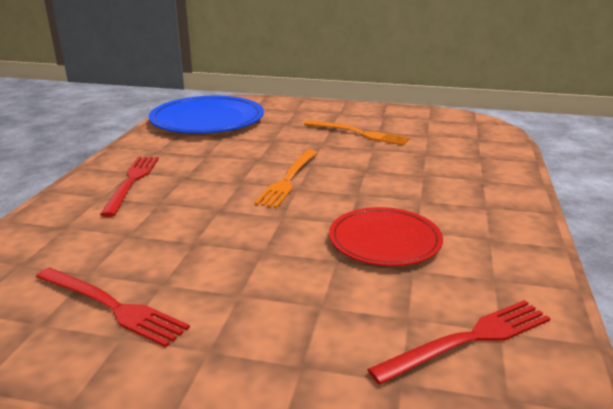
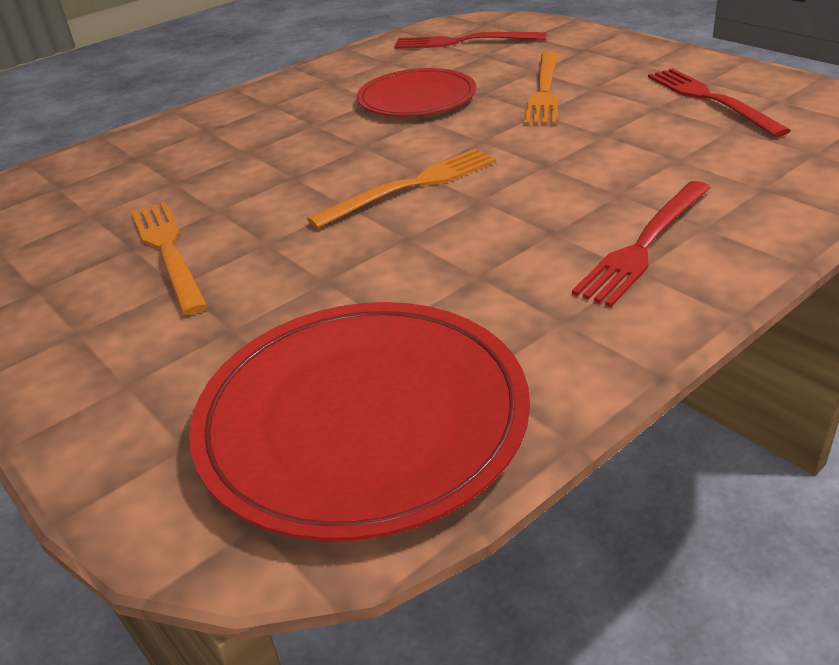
camera: 140 degrees left, 10 degrees up
(207, 120) = (362, 419): blue plate -> red plate
(282, 277) = (544, 91): none -> orange fork

